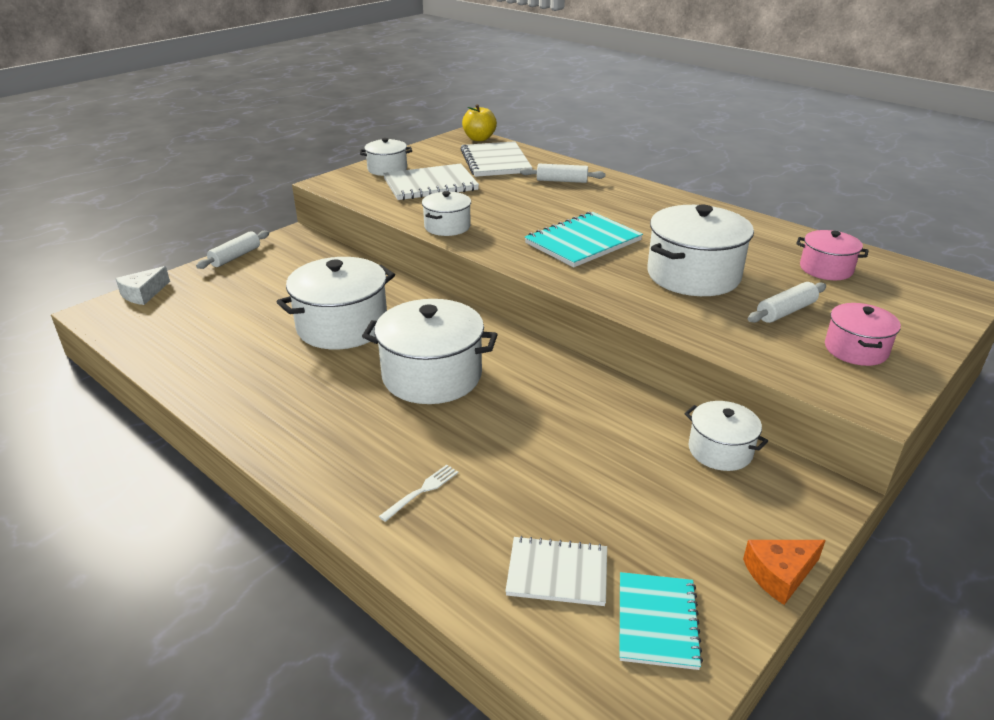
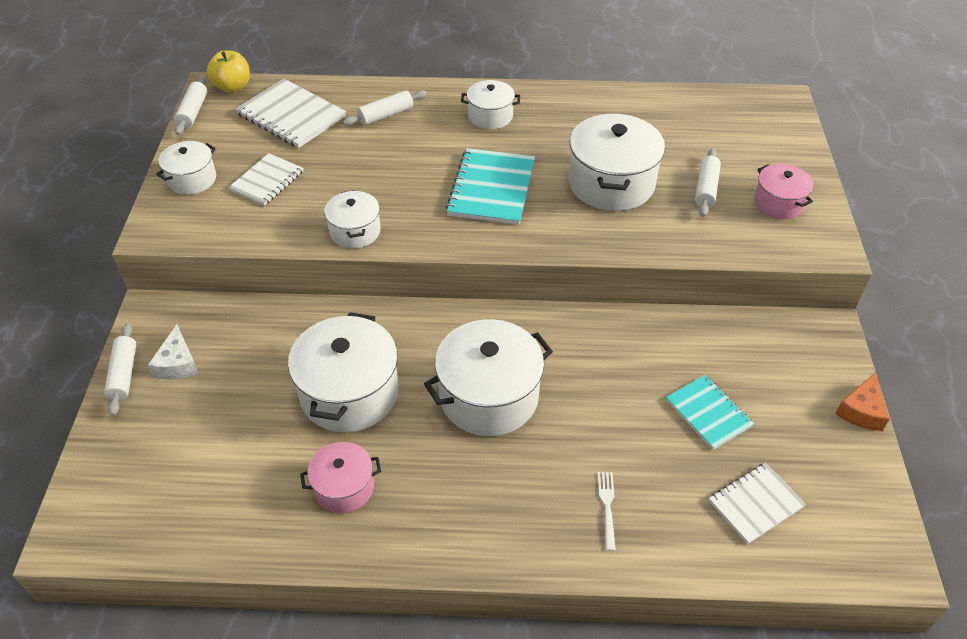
camera: 40 degrees left, 15 degrees up
(143, 294) = (87, 482): white cheese -> white cheese (177, 363)
(430, 184) = (267, 181): white notebook -> white notebook, size x0.64
(437, 142) = (193, 112): none -> white rolling pin
(657, 621) = (837, 494): turquoise notebook -> turquoise notebook (708, 413)
(720, 450) = (745, 334): white pot -> white pot (490, 116)
(826, 269) = (688, 126): pink pot -> pink pot (344, 487)

